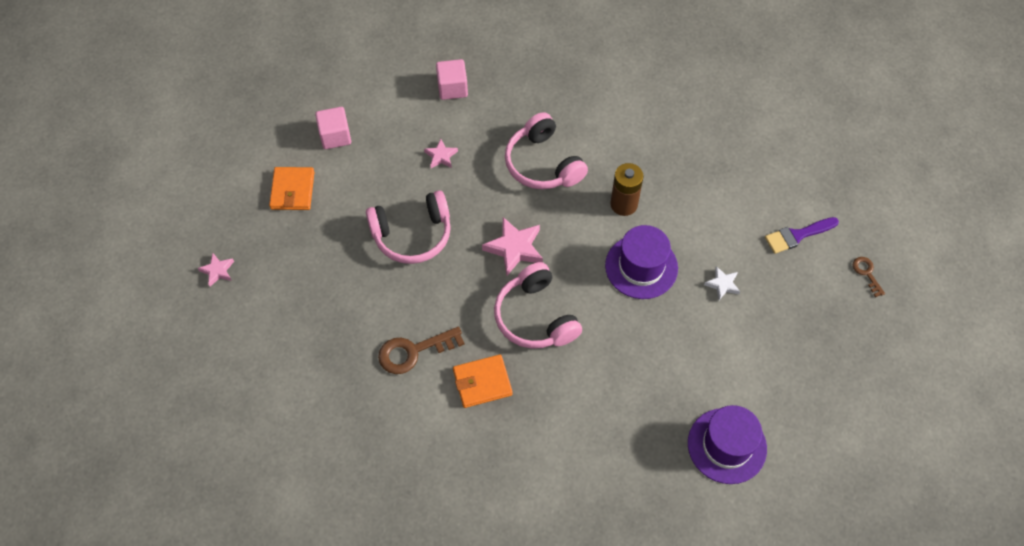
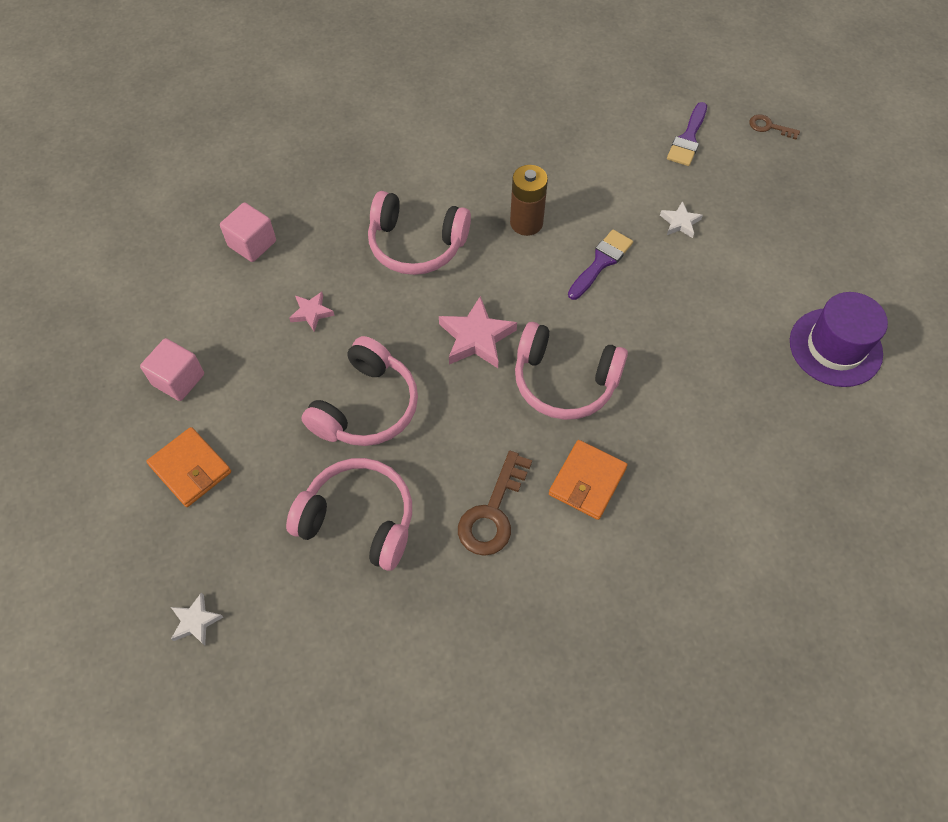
camera: 45 degrees left, 0 degrees up
(217, 271) = (195, 621): pink star -> white star
(343, 292) = (358, 520): none -> pink headphones
(641, 267) = (601, 262): purple hat -> purple brush

